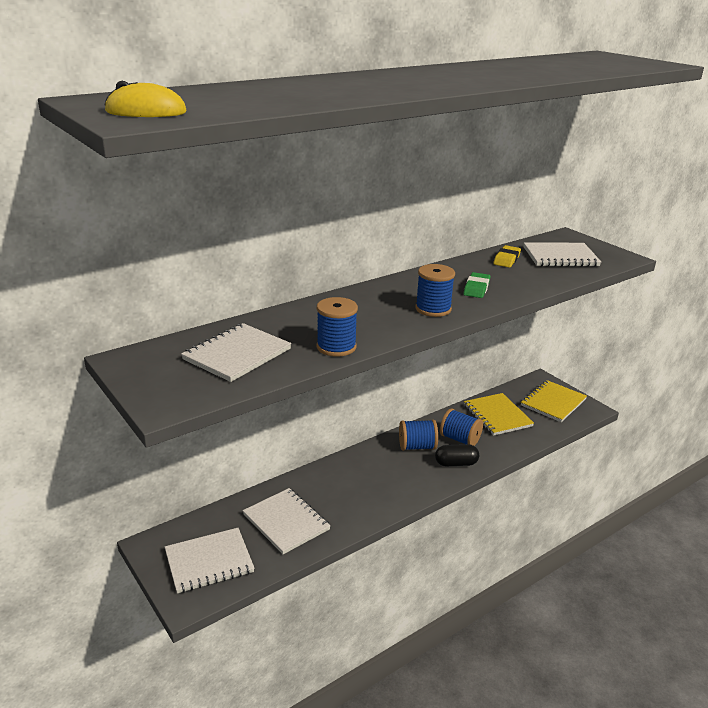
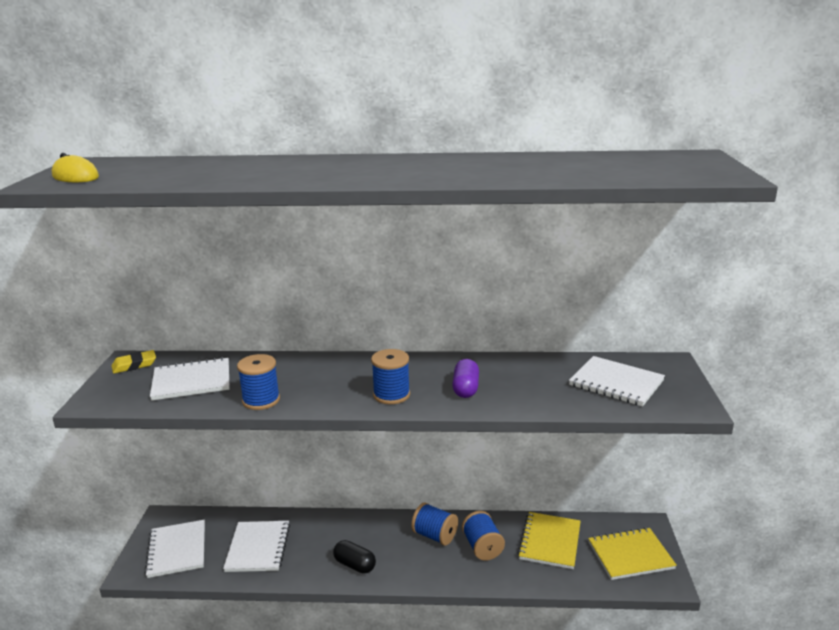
camera: 40 degrees right, 5 degrees down
(209, 562) = (177, 550): white notebook -> white notebook turned 60 degrees clockwise
(456, 463) = (449, 568): black capsule -> black capsule (355, 565)
(476, 288) = (465, 389): green eraser -> purple capsule
(506, 259) = (550, 369): yellow eraser -> yellow eraser (134, 365)

